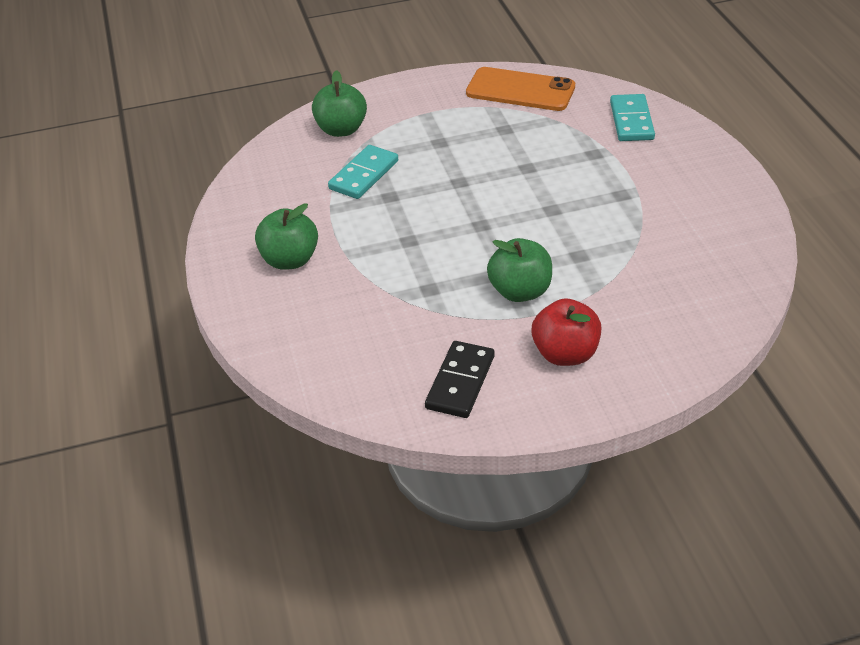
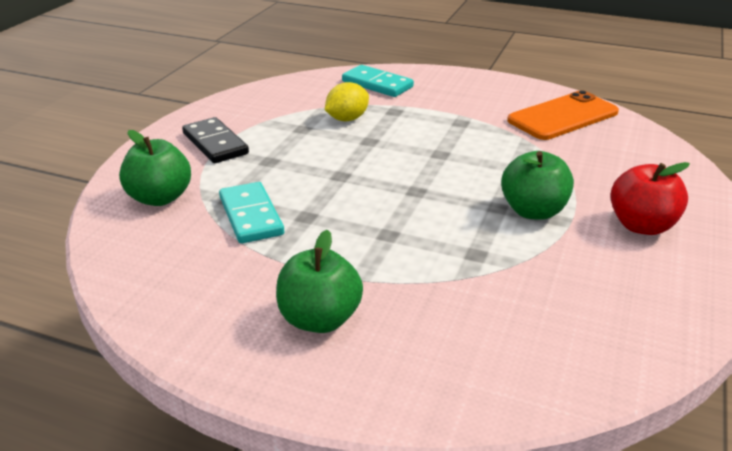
camera: 55 degrees left, 10 degrees down
(460, 382) = (636, 295): black domino -> black domino (215, 144)
(520, 90) = (264, 103): orange phone -> orange phone (563, 116)
(548, 139) = (347, 119): none -> yellow lemon

